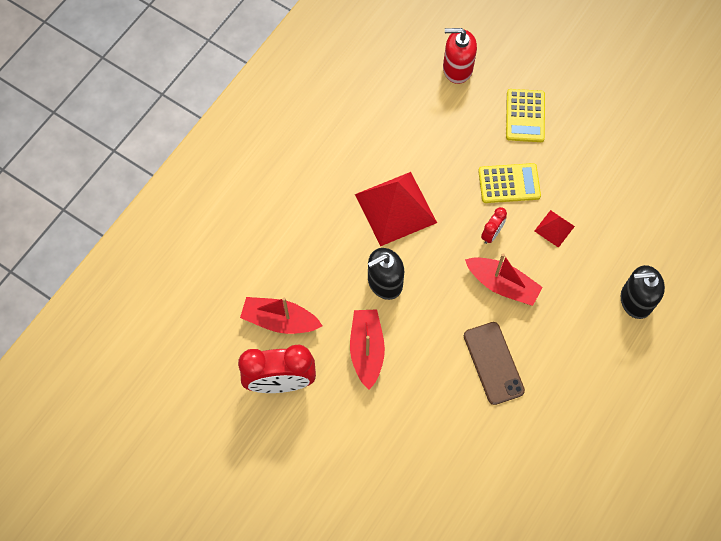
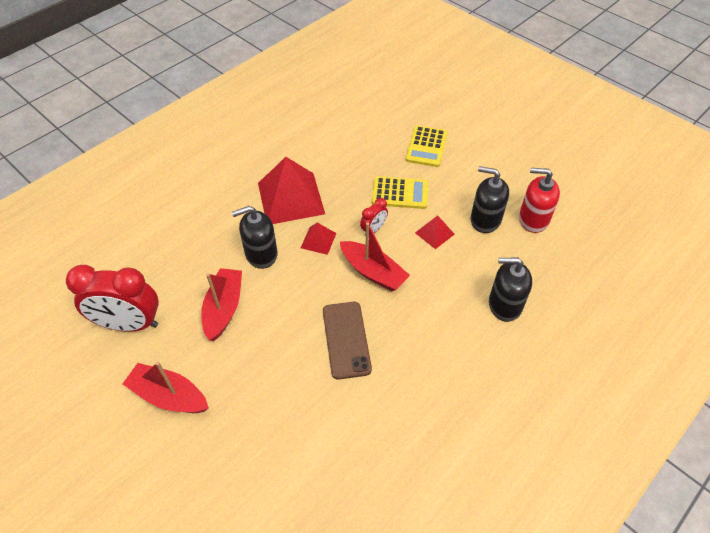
camera: 10 degrees right, 15 degrees down
(280, 320) = (151, 271): red boat -> red boat (169, 396)
(438, 256) = (318, 240): none -> red pyramid
(457, 68) = (375, 108): red soap dispenser -> red soap dispenser (533, 219)
(603, 203) = (485, 220): none -> black soap dispenser

